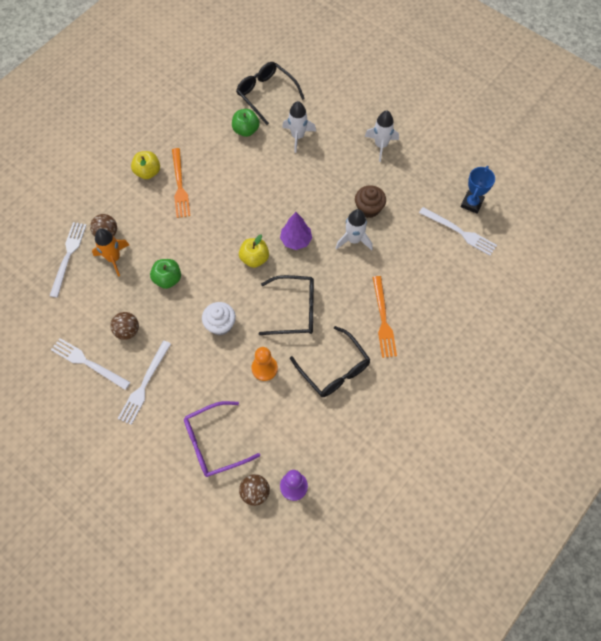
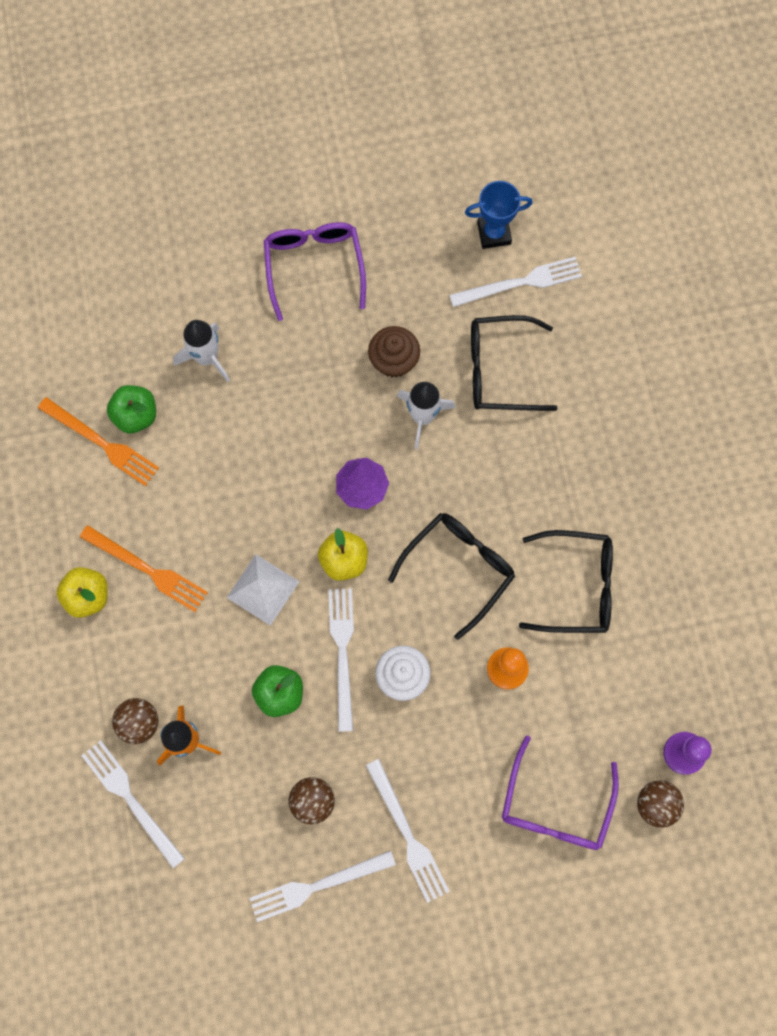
camera: 50 degrees left, 10 degrees up
(209, 291) = (342, 653): none -> white fork
(211, 236) = (263, 589): none -> white pyramid
(266, 94) = (101, 342): black glasses -> black glasses (500, 370)
(381, 145) = (314, 266): white rocket -> purple glasses
(383, 319) = (560, 474): orange fork -> orange fork (102, 443)
(472, 203) = (494, 233): blue trophy -> blue trophy turned 75 degrees counterclockwise

